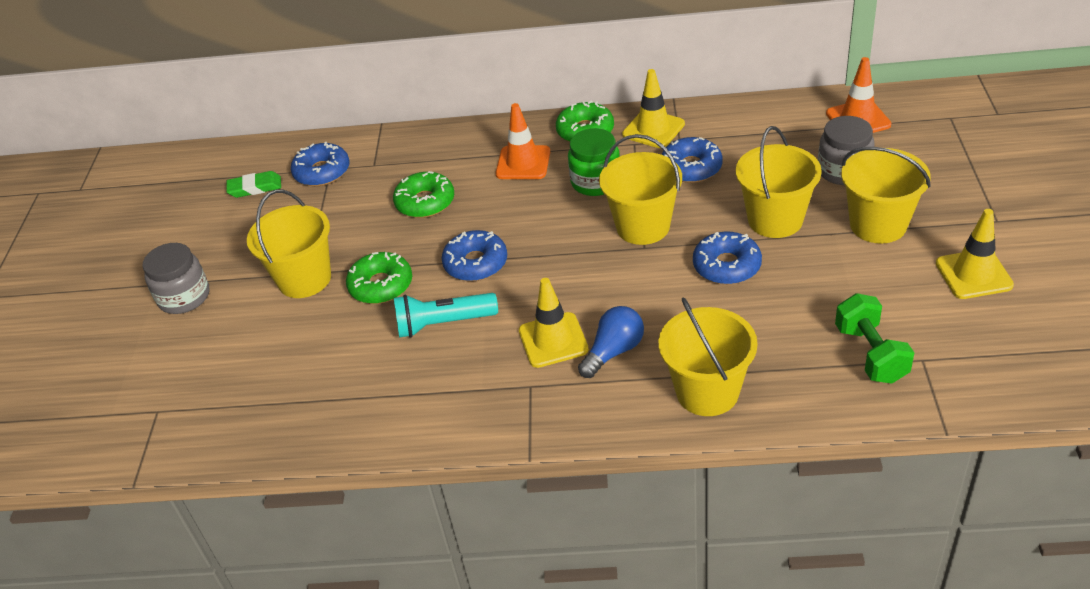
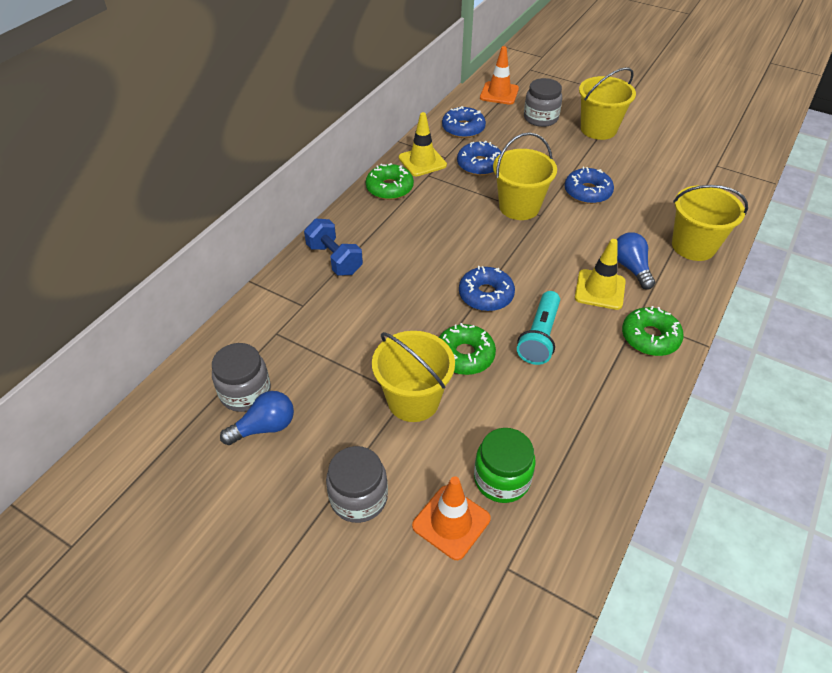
camera: 65 degrees left, 5 degrees up
(226, 215) = (264, 427): none -> blue light bulb
(255, 188) = (245, 392): green eraser -> grey jar
(322, 172) = (275, 339): blue donut -> blue donut (463, 128)
(425, 202) = (385, 294): green donut -> green donut (650, 337)
(447, 151) = (334, 259): none -> blue dumbbell
(523, 163) = (393, 229): orange traffic cone -> orange traffic cone (451, 522)
(595, 182) = (451, 206): green jar -> green jar (501, 479)
(775, 220) = (561, 158): yellow bucket -> none
(871, 354) = (701, 178): green dumbbell -> none
(973, 274) = (663, 122): yellow traffic cone -> none

